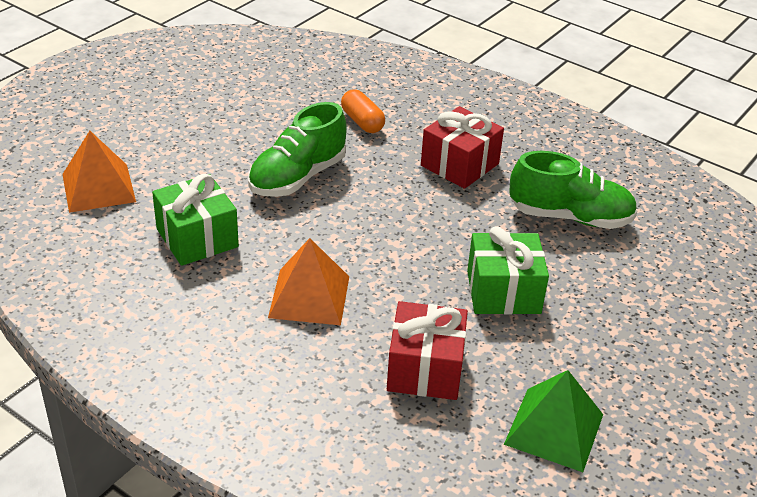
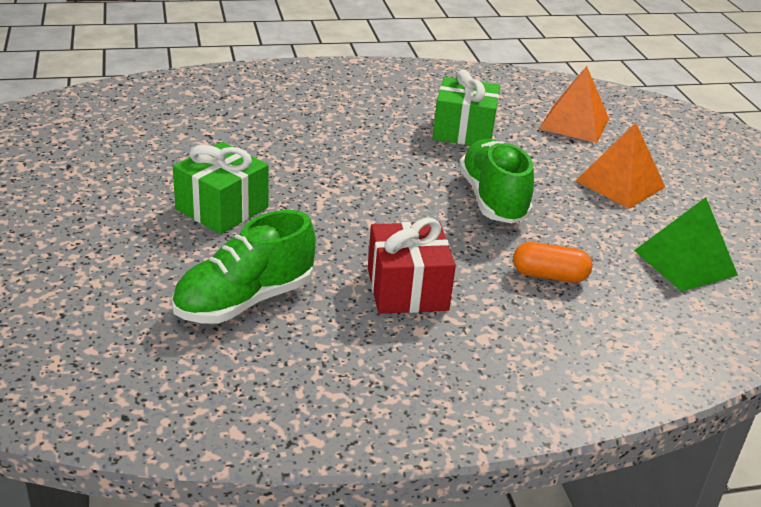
camera: 130 degrees right, 5 degrees down
(309, 296) = (341, 139): orange pyramid -> orange pyramid (620, 184)
(425, 369) = (212, 142): red gift -> none
(554, 429) = (91, 153): green pyramid -> green pyramid (685, 262)

